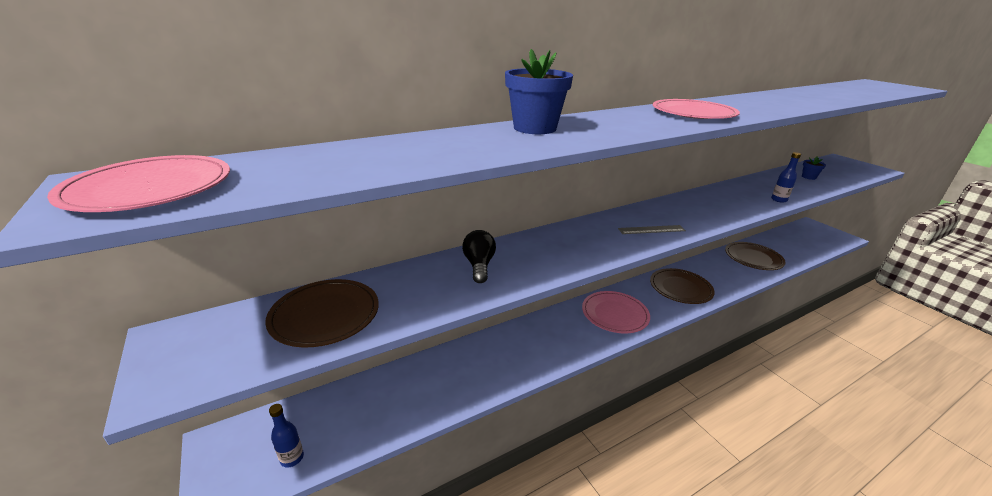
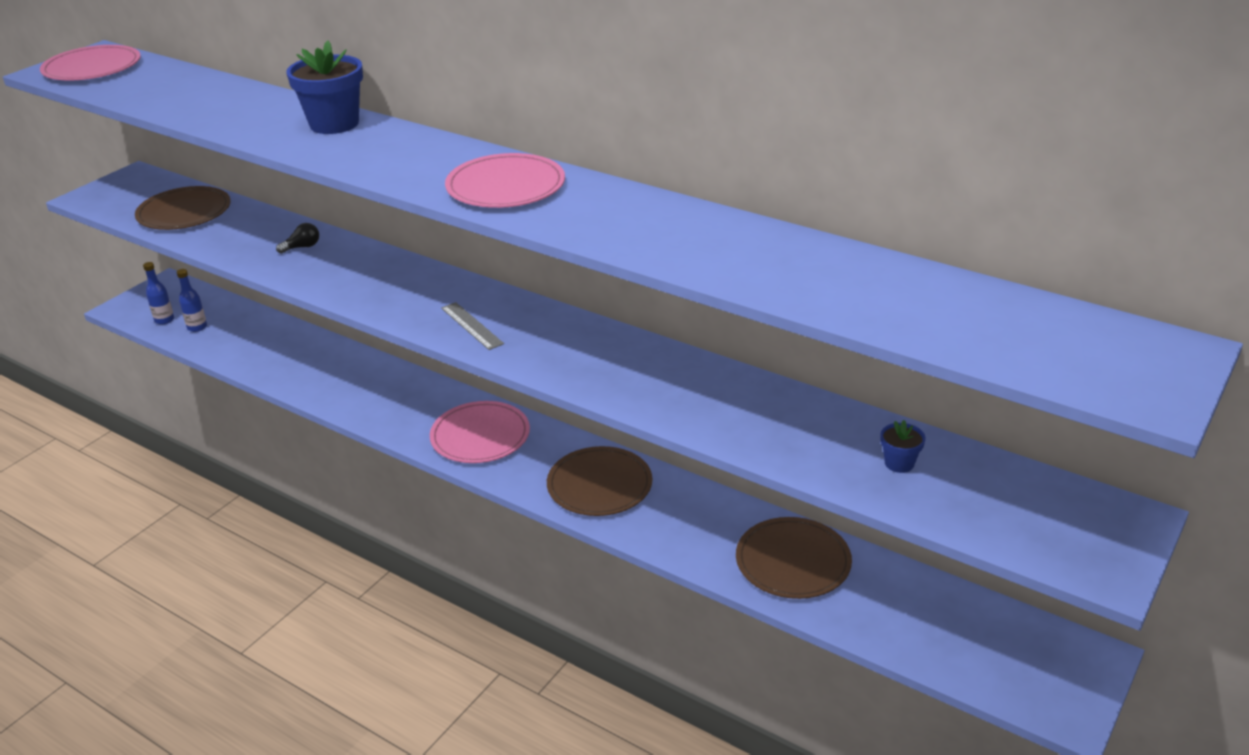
camera: 65 degrees right, 5 degrees up
(479, 265) = (302, 247): black light bulb -> black light bulb, size x0.65
(779, 200) = (706, 426): blue bottle -> blue bottle (197, 327)

